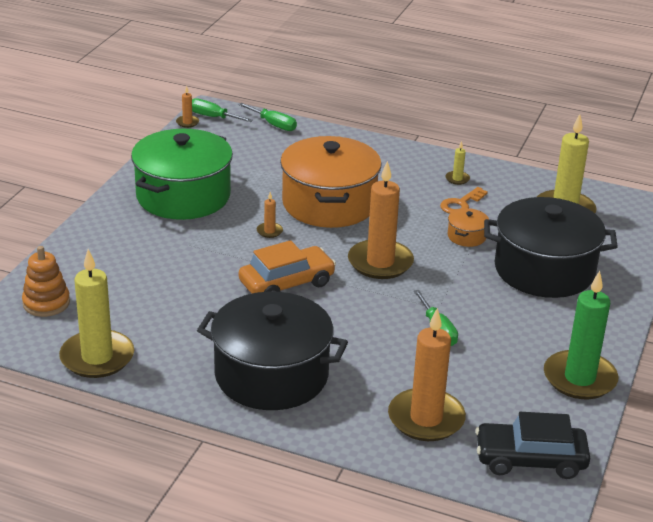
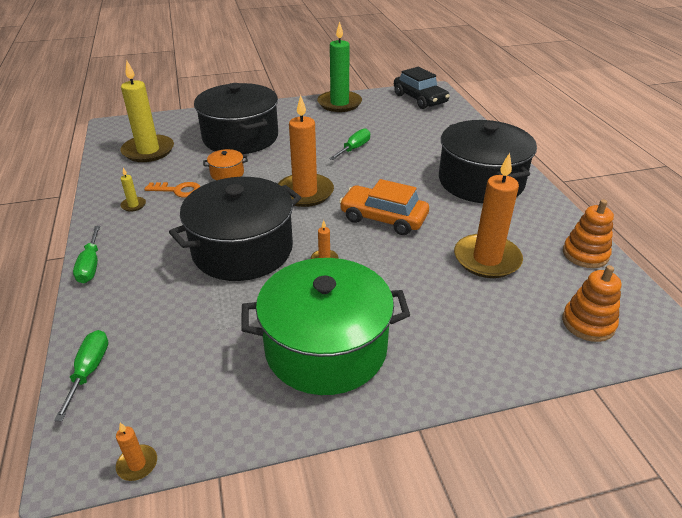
camera: 125 degrees left, 5 degrees up
(97, 357) = (585, 254): yellow candle -> orange stacking toy
(213, 117) = (101, 446): green screwdriver -> green screwdriver (90, 265)
(329, 204) = (242, 250): orange pot -> black pot
(426, 418) = (435, 128): orange candle -> orange candle (487, 259)

